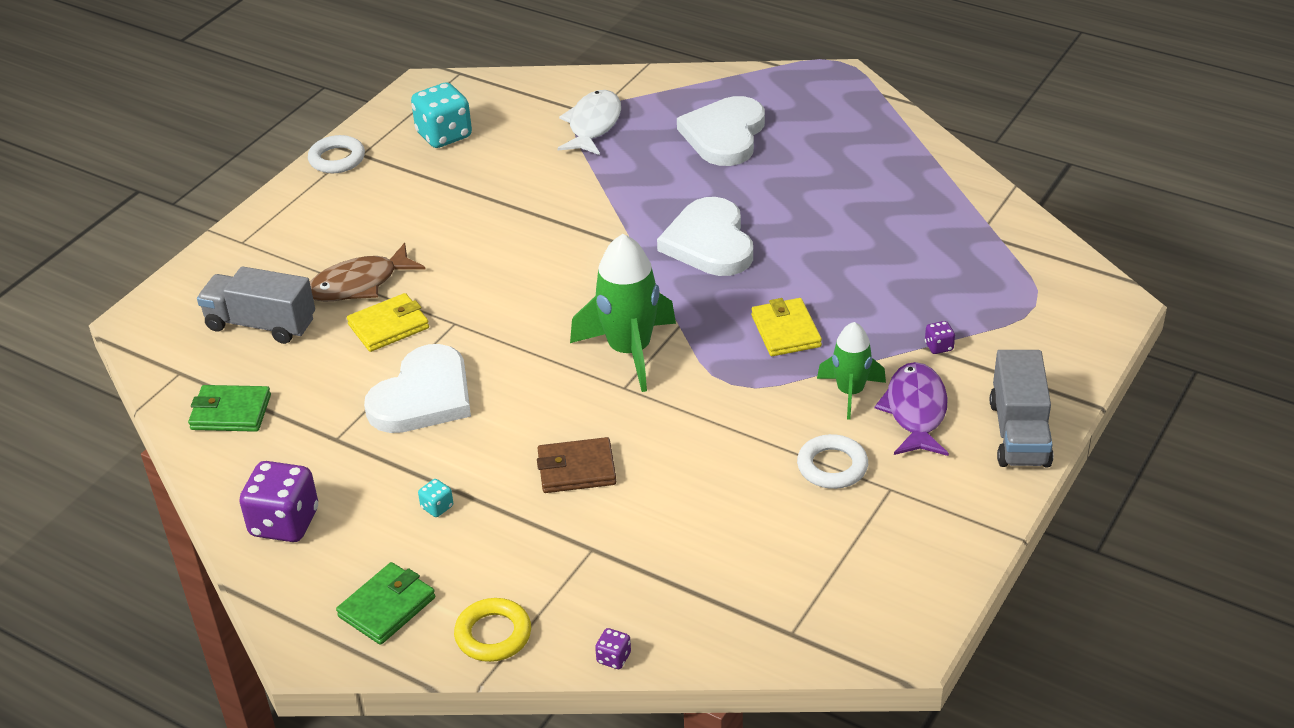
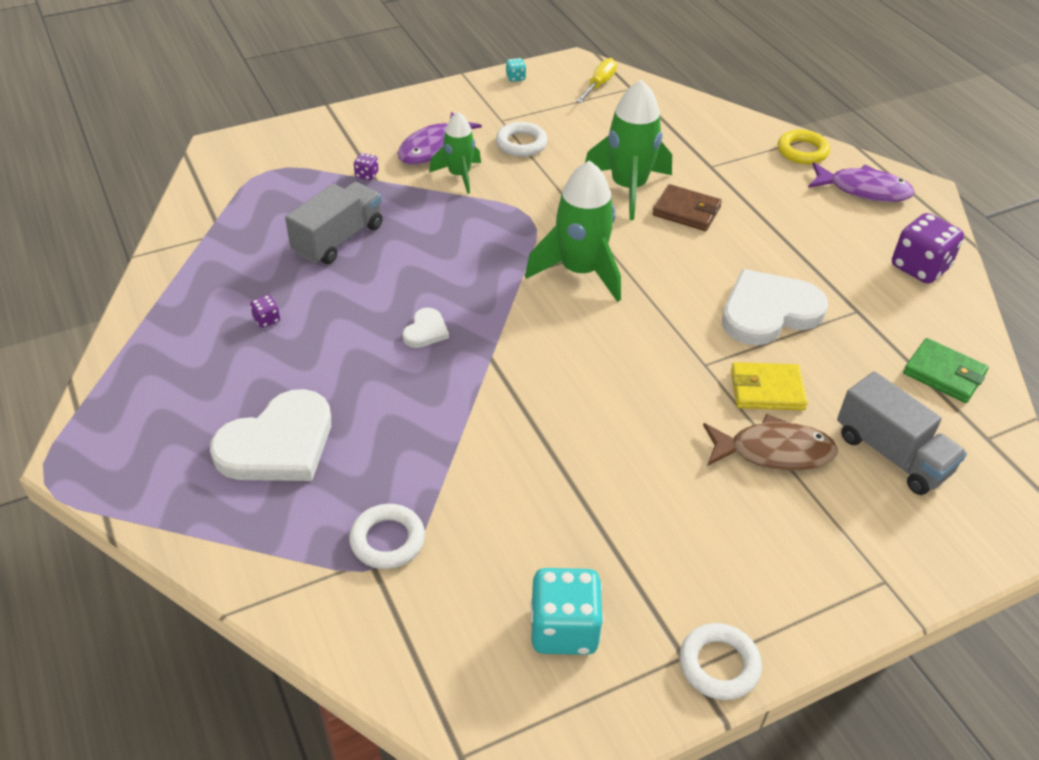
camera: 150 degrees left, 5 degrees up
(387, 607) = (863, 190): green wallet -> purple fish
(437, 507) = (800, 230): turquoise dice -> turquoise dice (515, 78)
(593, 125) = (387, 540): white fish -> white ring
(614, 658) = (738, 115): purple dice -> purple dice (267, 320)
(662, 468) = (628, 188): none -> green rocket
(709, 242) = (425, 331): white heart -> white heart, size x0.46
(786, 331) = (452, 232): yellow wallet -> none
(836, 615) = (599, 84): none -> yellow screwdriver
(1019, 433) = (392, 112): grey truck -> grey truck (338, 239)

